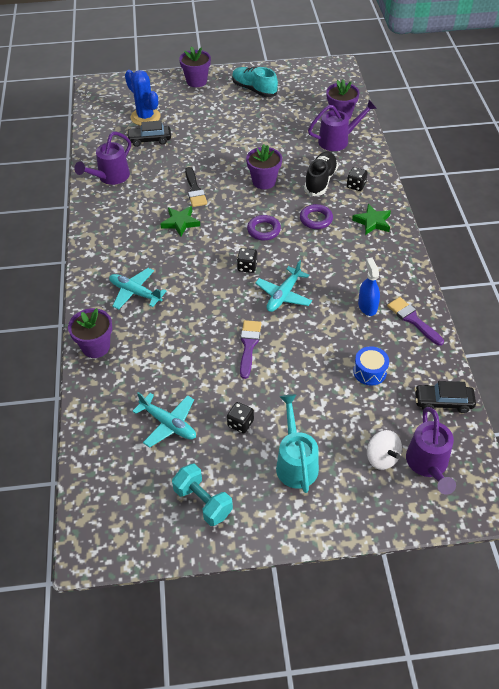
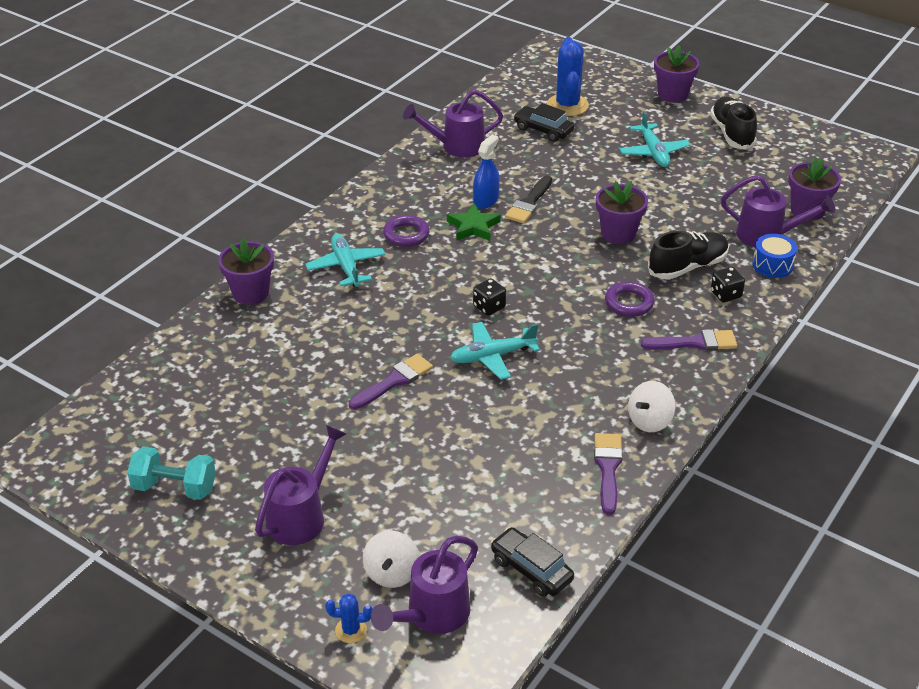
camera: 40 degrees right, 10 degrees down
(168, 424) = (230, 401): turquoise plane -> turquoise plane (653, 152)
(203, 502) = (175, 488): turquoise dumbbell -> turquoise dumbbell turned 75 degrees counterclockwise
(240, 423) = (294, 445): black dice -> none
(254, 89) = (731, 133): turquoise shoe -> black shoe
(263, 230) = (554, 281): purple ring -> purple ring (406, 235)
(295, 462) = (301, 515): turquoise watering can -> purple watering can
(367, 306) = (572, 422): blue spray bottle -> blue spray bottle (486, 200)
(370, 372) = (488, 486): blue drum -> blue drum (772, 265)
(372, 222) = (695, 343): green star -> purple brush
(400, 506) = (351, 630): none -> blue cactus
(401, 280) = (649, 421): none -> white spinning top

